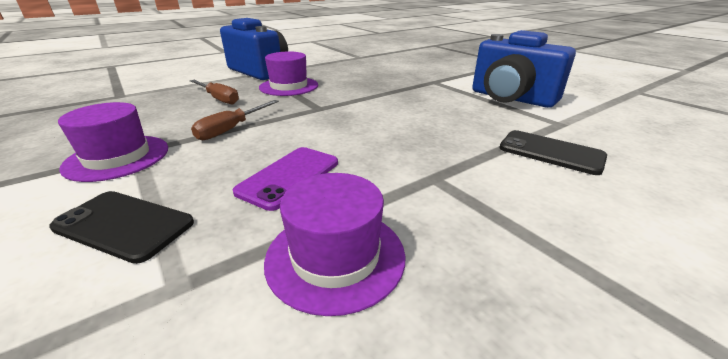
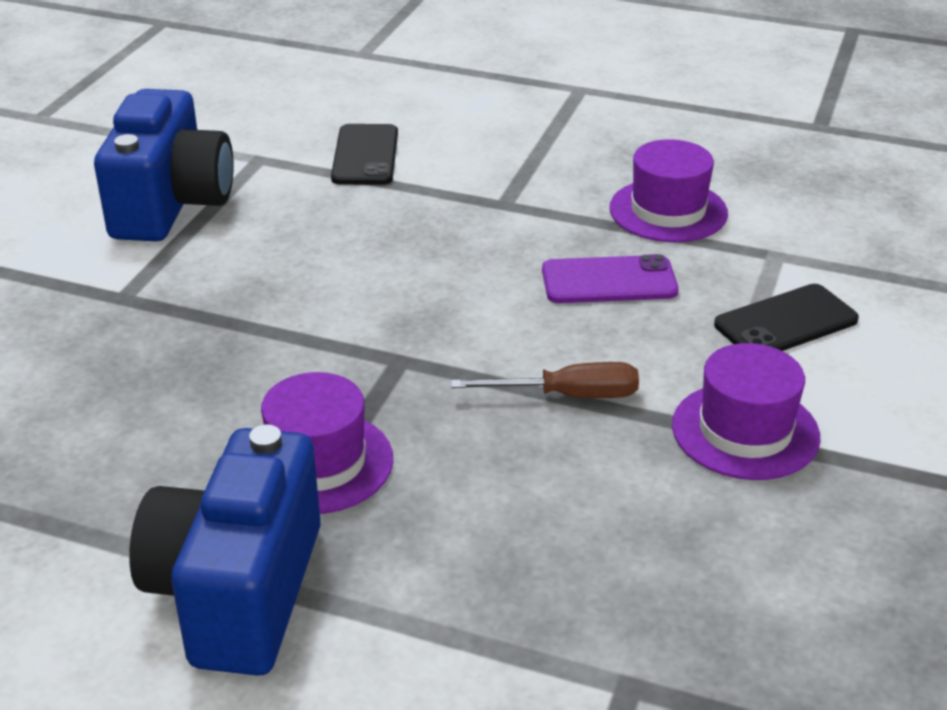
camera: 125 degrees left, 5 degrees up
(124, 225) = (786, 322): black phone -> black phone turned 75 degrees clockwise
(219, 99) = (481, 507): brown screwdriver -> none

